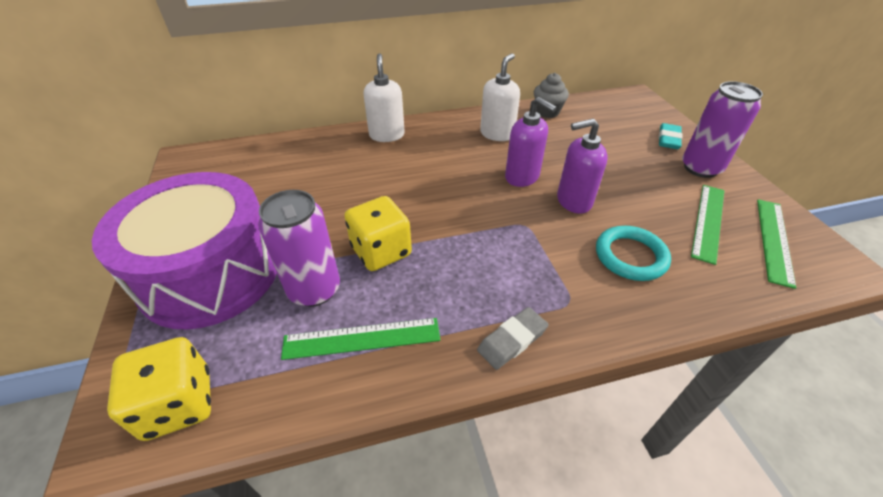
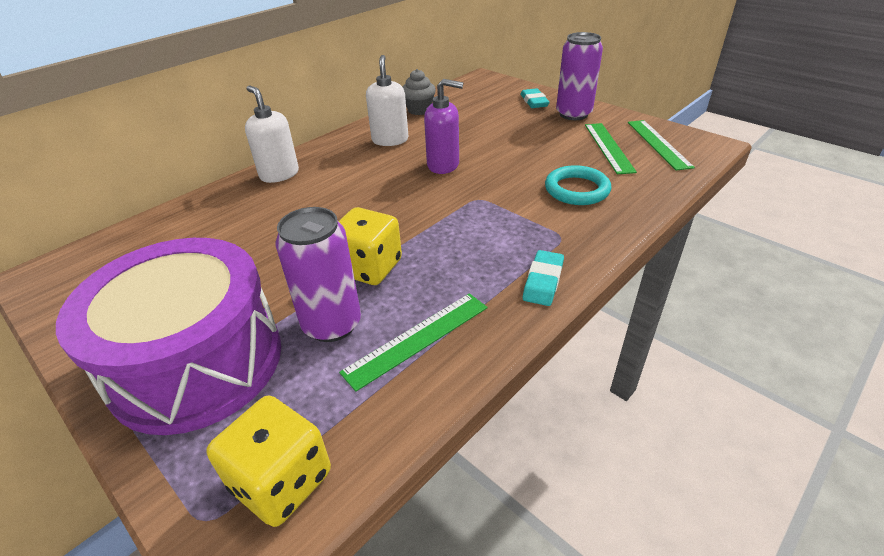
camera: 30 degrees left, 5 degrees down
(512, 340) = (543, 281): grey eraser -> turquoise eraser
(573, 201) = (501, 168): purple soap dispenser -> none

